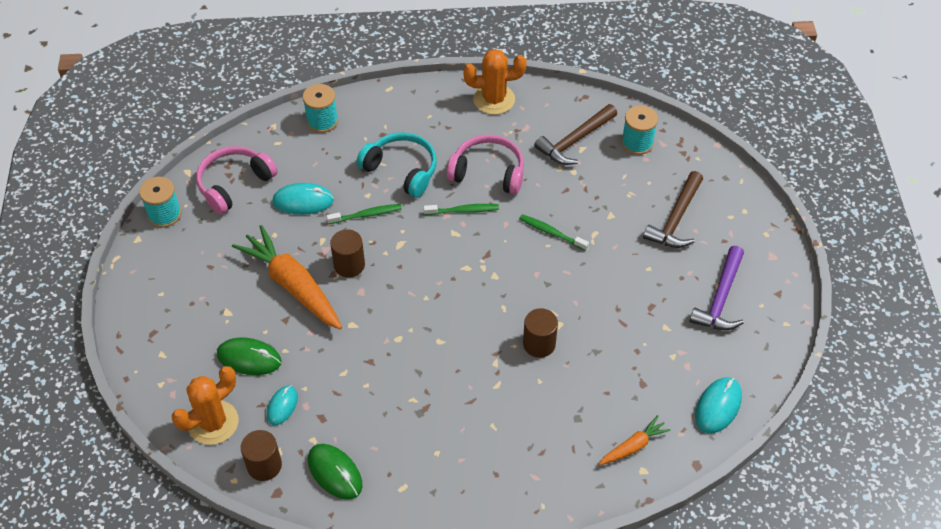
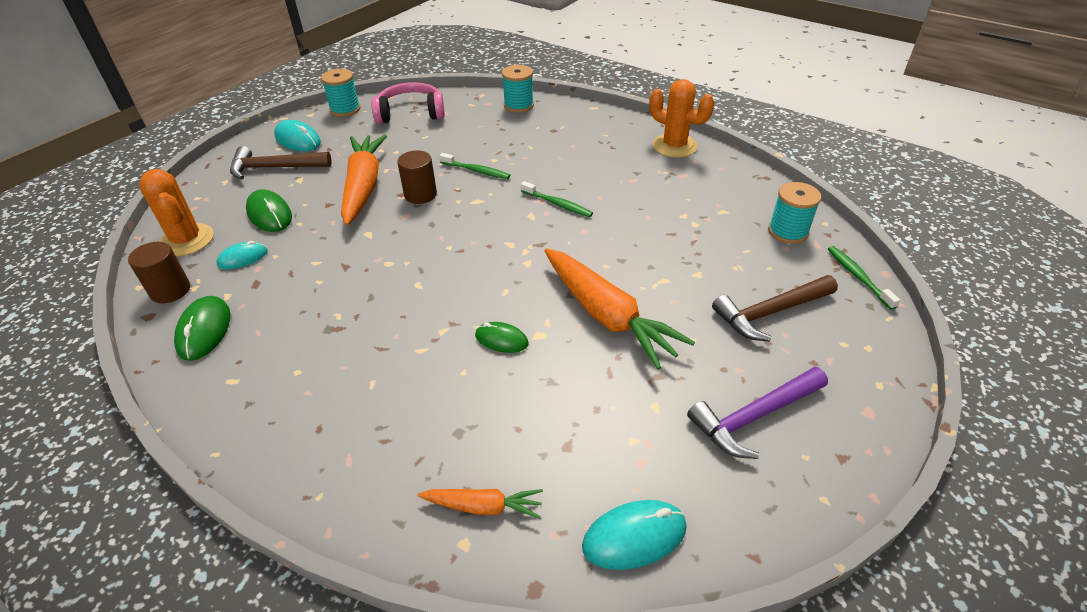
camera: 40 degrees right, 10 degrees down
(213, 422) = (187, 240): orange cactus -> orange cactus turned 60 degrees clockwise
(303, 201) = (442, 142): turquoise mouse -> turquoise mouse (298, 140)
(401, 170) = (540, 156): turquoise headphones -> none
(488, 172) = (611, 189): pink headphones -> none
(539, 344) = (501, 340): brown cylinder -> green mouse
(551, 233) = (620, 258): green toothbrush -> green toothbrush (858, 277)
(574, 141) = (721, 203): brown hammer -> brown hammer (274, 168)
(585, 284) = (607, 316): none -> orange carrot

